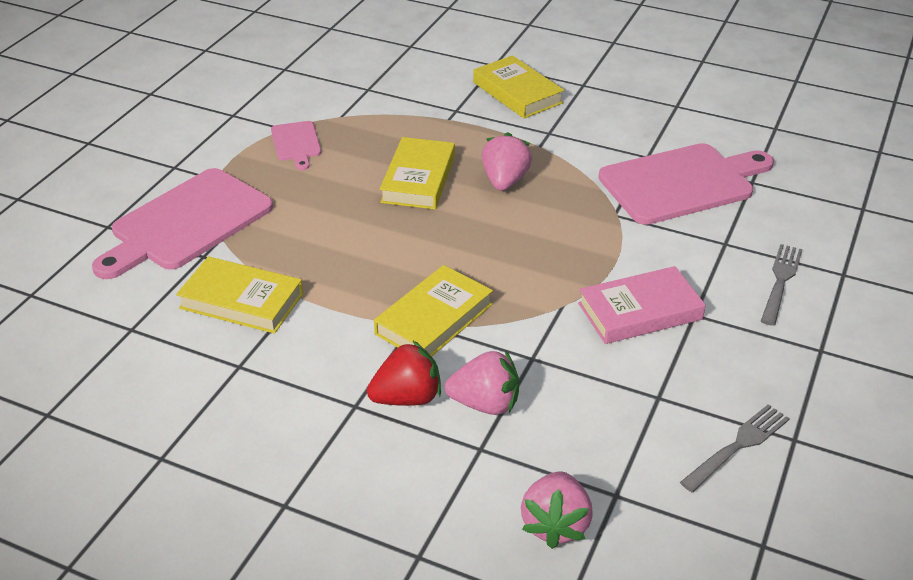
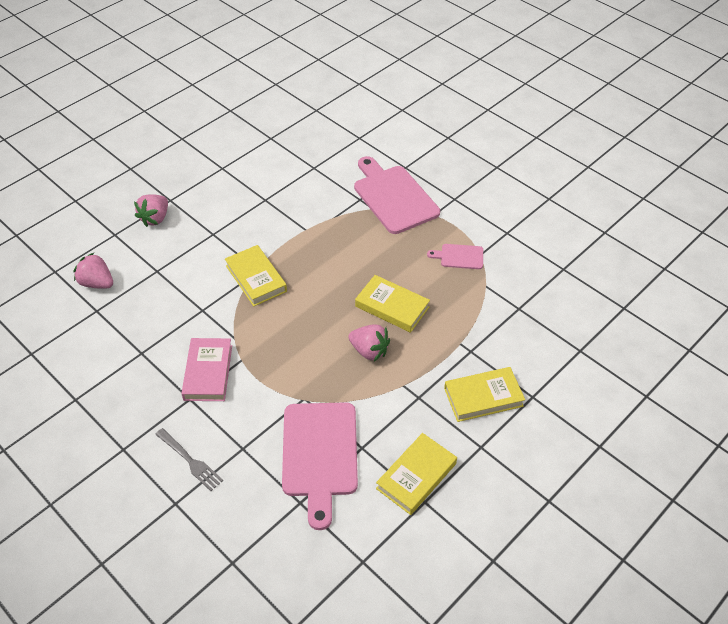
camera: 110 degrees right, 10 degrees up
(241, 301) = (313, 208): yellow book -> yellow book (416, 476)
(407, 398) = (206, 253): red strawberry -> none
(485, 404) = (183, 281): pink strawberry -> pink strawberry (155, 218)
(737, 446) = (88, 371): grey fork -> none

